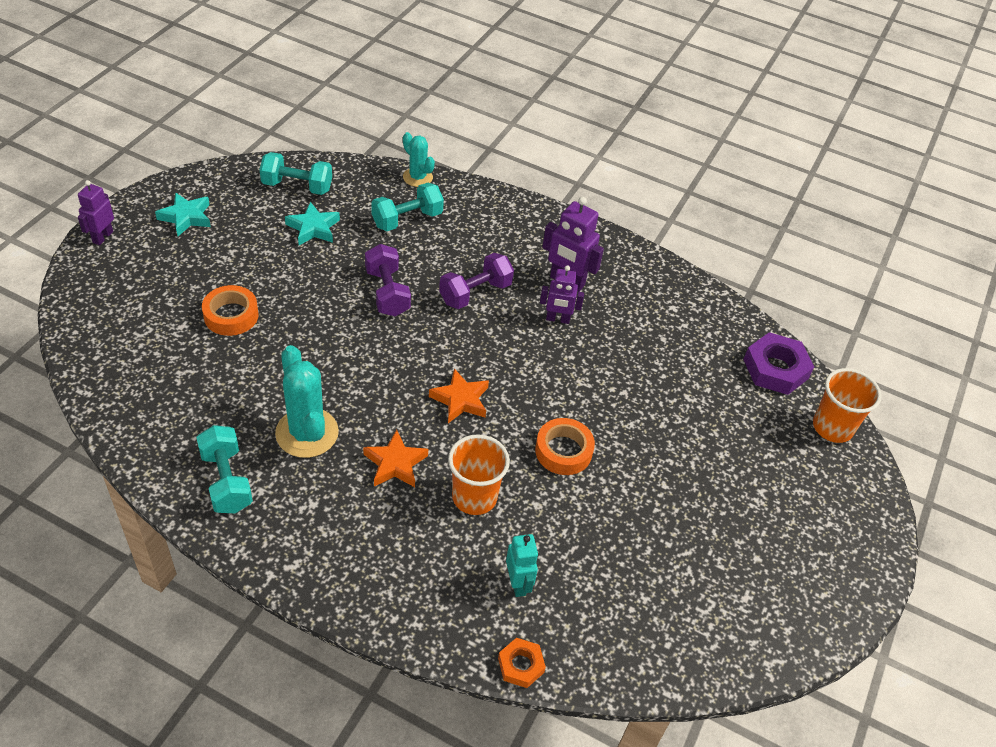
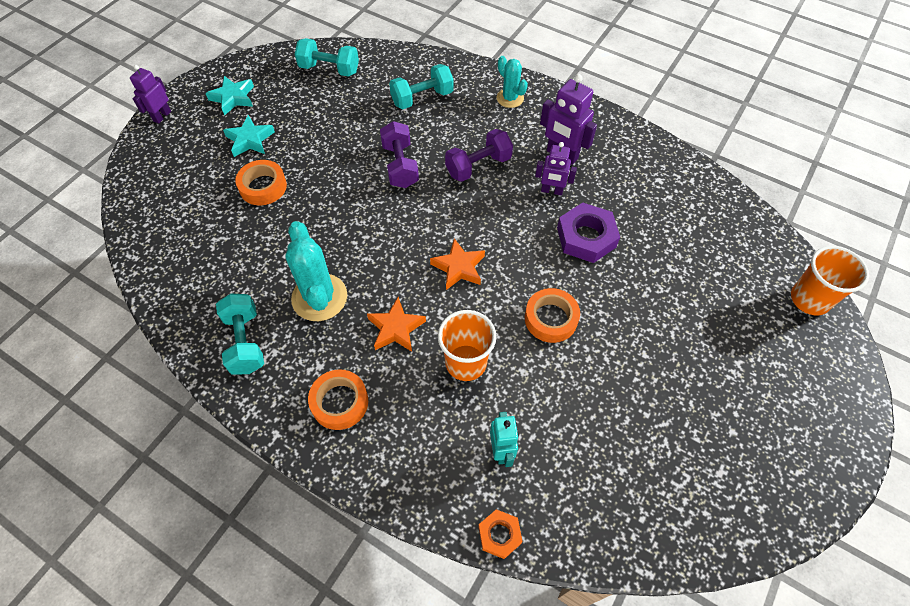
camera: 10 degrees right, 10 degrees up
(313, 228) = (340, 107): turquoise star -> turquoise star (250, 140)
(339, 540) = (340, 402): none -> orange tape
(417, 177) = (434, 60): turquoise cactus -> turquoise cactus (510, 98)
(775, 369) = (755, 240): purple nut -> purple nut (586, 237)

